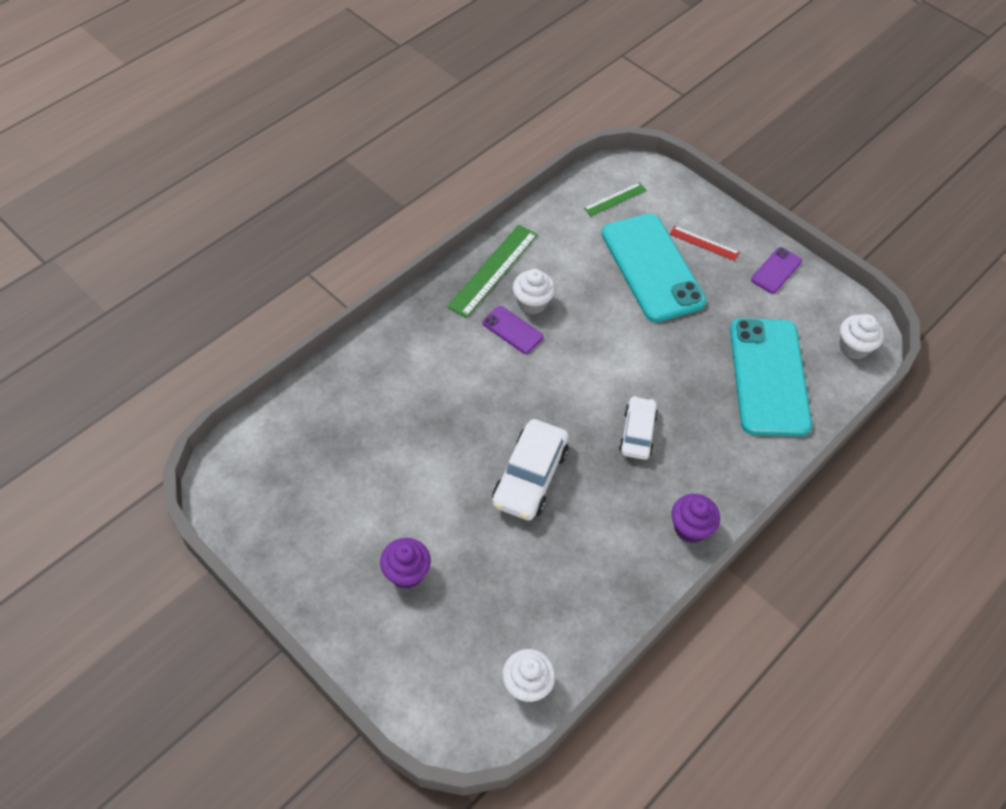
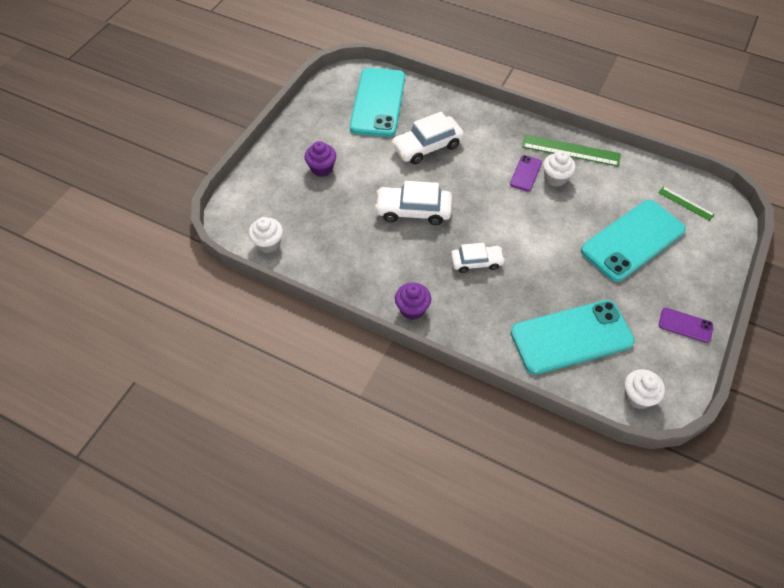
camera: 75 degrees right, 0 degrees up
(303, 458) = (378, 102): none -> turquoise phone
(419, 423) = (427, 146): none -> white car
(704, 243) = (680, 269): red ruler -> none

